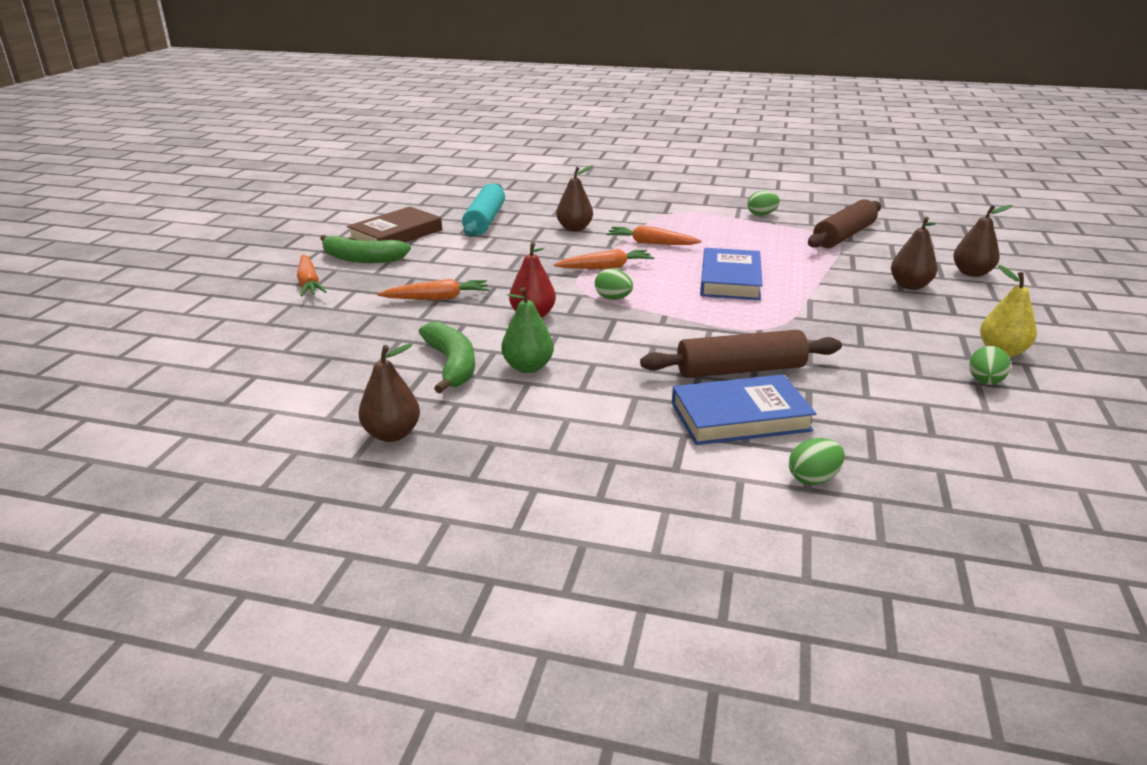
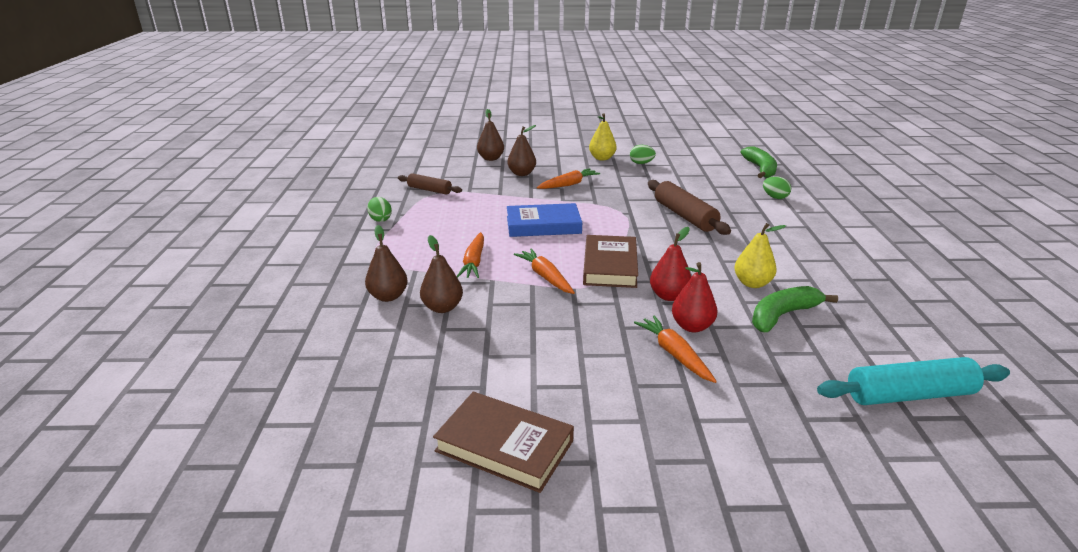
camera: 105 degrees left, 0 degrees up
(309, 283) = (707, 469): orange carrot -> orange carrot (568, 184)
(362, 259) = (606, 448): green banana -> green banana (760, 169)
(392, 434) = (890, 317): brown pear -> brown pear (388, 296)
(471, 314) = (692, 326): none -> red pear
(485, 221) = (429, 377): turquoise rolling pin -> turquoise rolling pin (909, 394)
(528, 367) = (752, 283): green pear -> yellow pear
(613, 298) = (610, 266): green egg -> brown book
(740, 417) = (738, 214): blue book -> none
(843, 236) = (429, 190): brown rolling pin -> brown rolling pin, size x0.63

